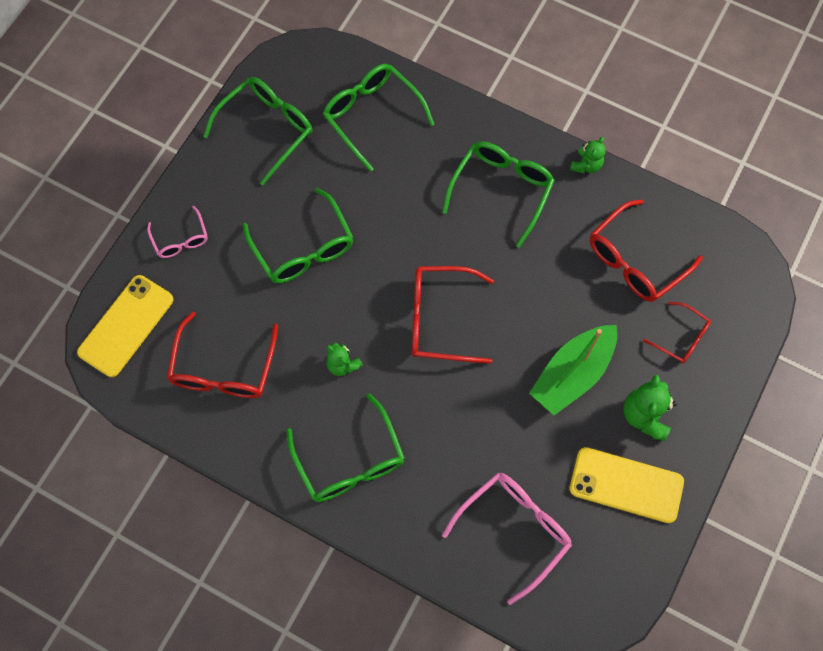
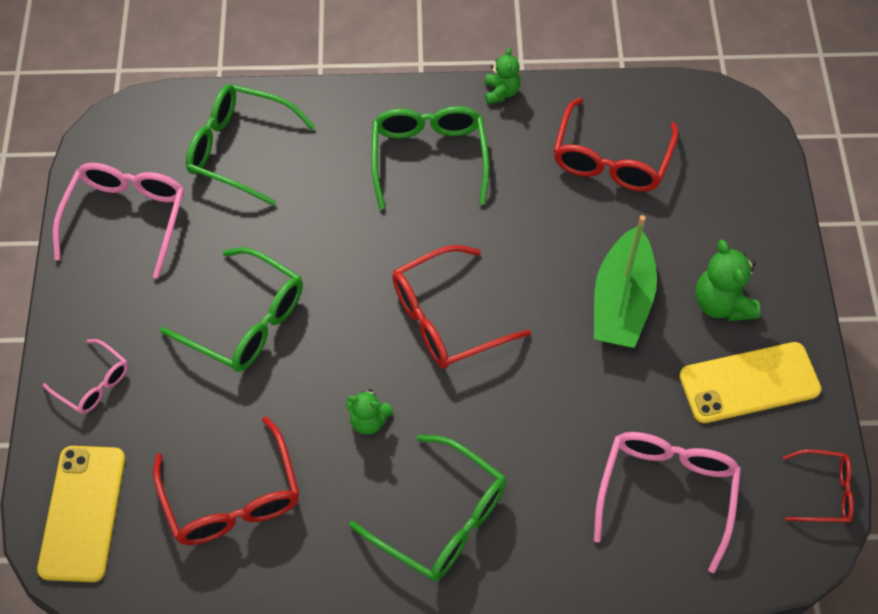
camera: 30 degrees left, 10 degrees down
(266, 130) = (126, 219): green glasses -> pink glasses
(680, 337) = (705, 210): red glasses -> red glasses (823, 492)

